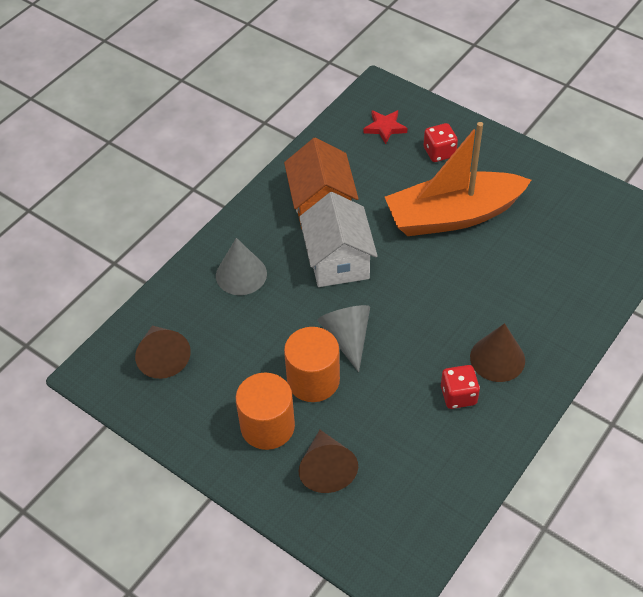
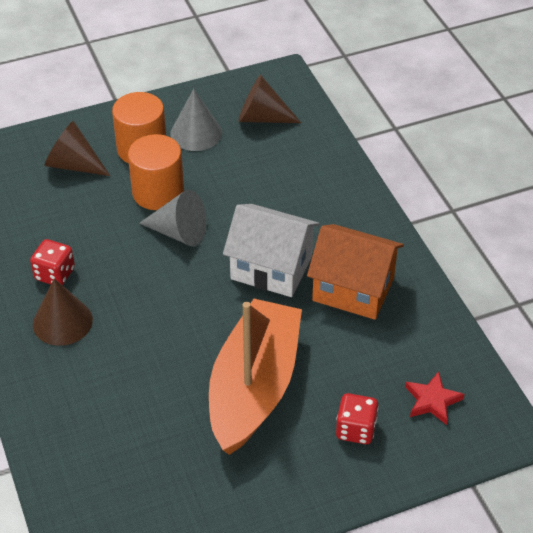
camera: 120 degrees right, 5 degrees down
(241, 274) = (311, 196): grey cone -> grey cone (196, 133)

